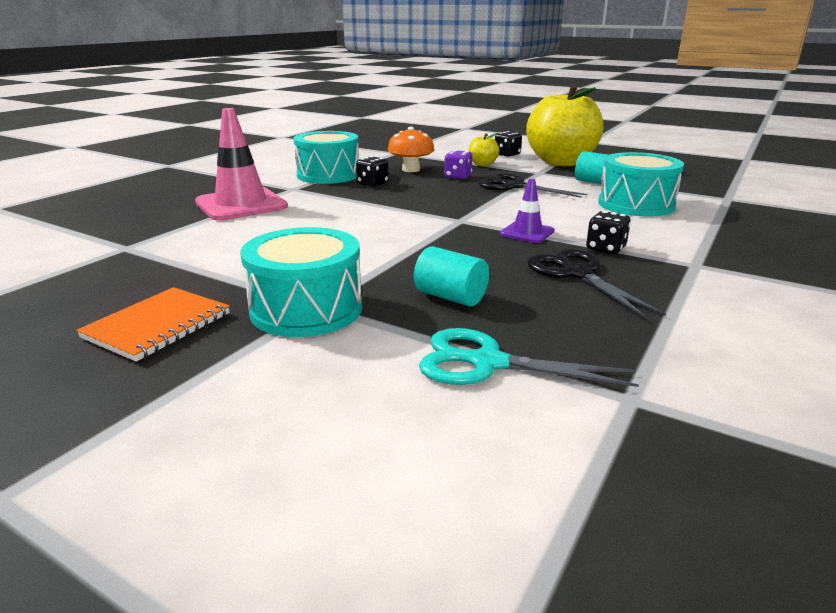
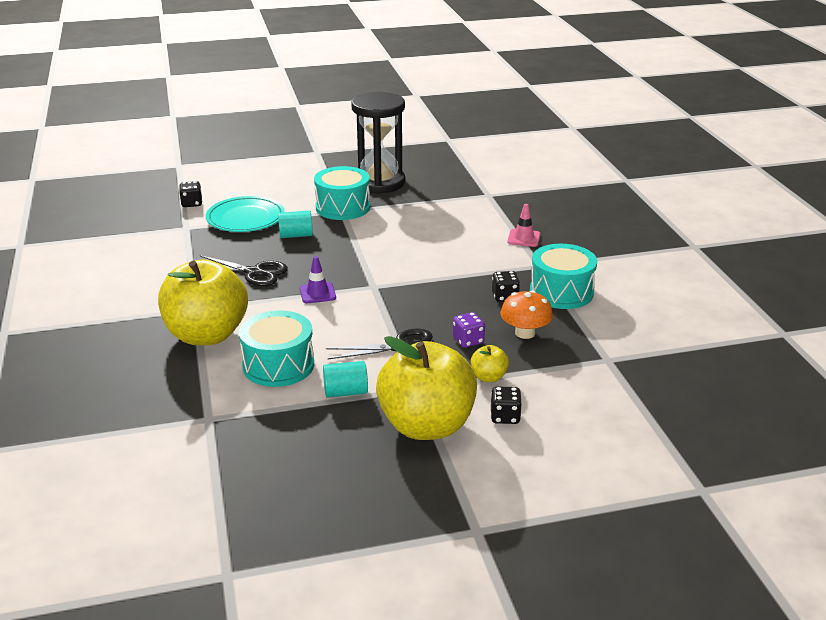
camera: 135 degrees right, 5 degrees up
(158, 326) = (379, 182): orange notebook -> black hourglass
(241, 205) = (523, 238): pink traffic cone -> pink traffic cone, size x0.51
(487, 363) = (245, 218): turquoise scissors -> turquoise plate
(605, 249) = (256, 299): black dice -> black dice (192, 203)
(696, 239) = (207, 335): none -> yellow apple

